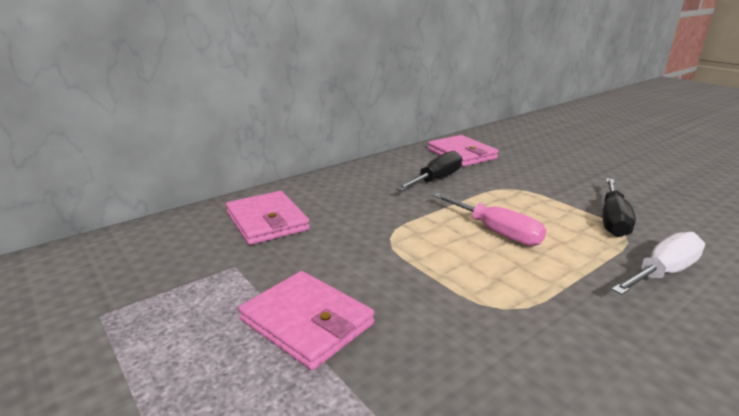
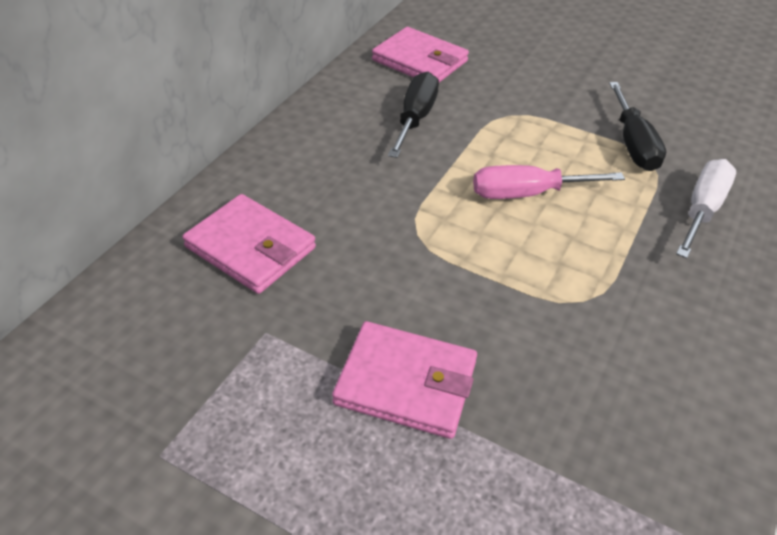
camera: 25 degrees left, 20 degrees up
(496, 232) = (527, 194): pink screwdriver -> pink screwdriver turned 150 degrees clockwise

